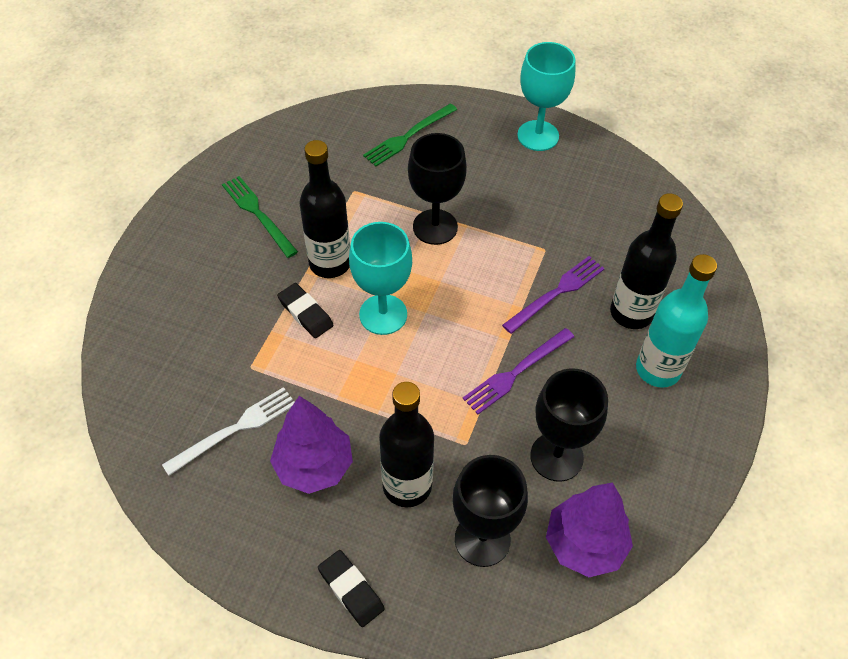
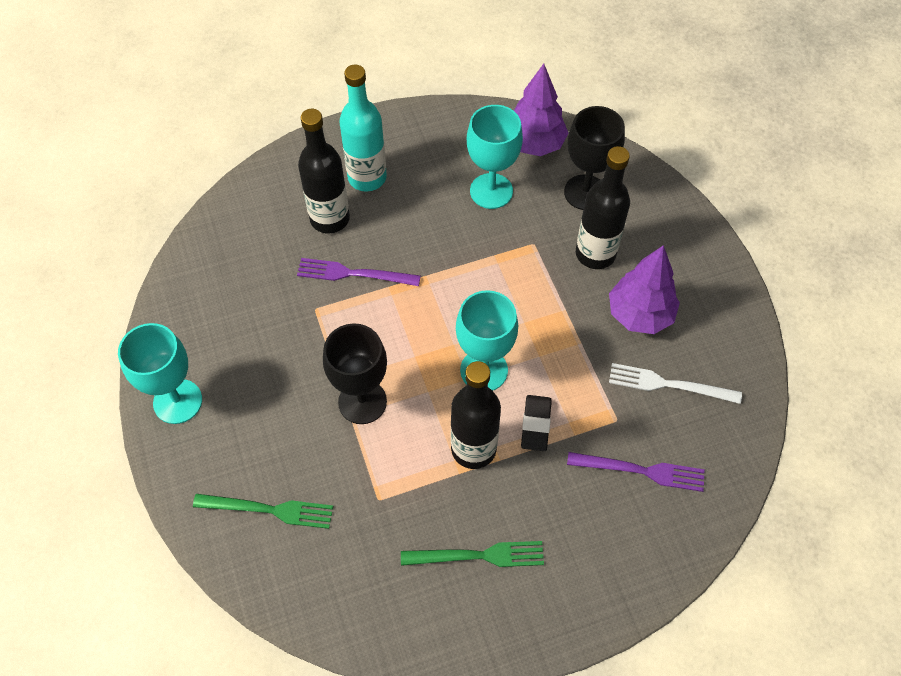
camera: 130 degrees left, 5 degrees up
(258, 214) = (478, 556): green fork -> green fork turned 105 degrees counterclockwise
(351, 589) = (685, 233): black eraser -> none
(516, 372) = (449, 253): purple fork -> purple fork (641, 471)
(556, 457) = (491, 191): black goblet -> turquoise goblet

